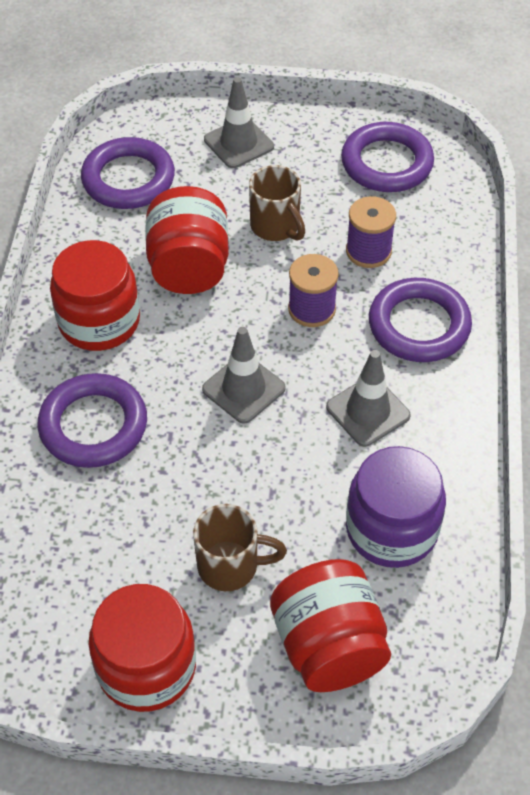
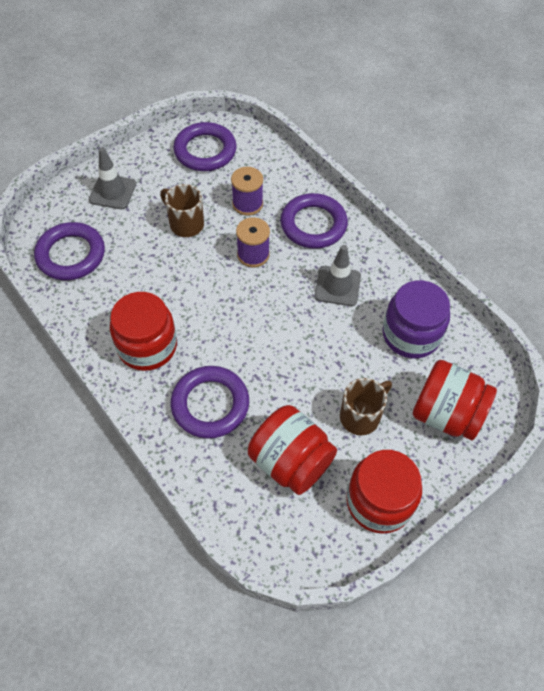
camera: 45 degrees left, 5 degrees up
(189, 267) = (163, 279): red jar -> red jar (290, 462)
(243, 389) = (266, 322): grey traffic cone -> none
(276, 227) = (185, 224): brown mug -> brown mug turned 150 degrees counterclockwise

